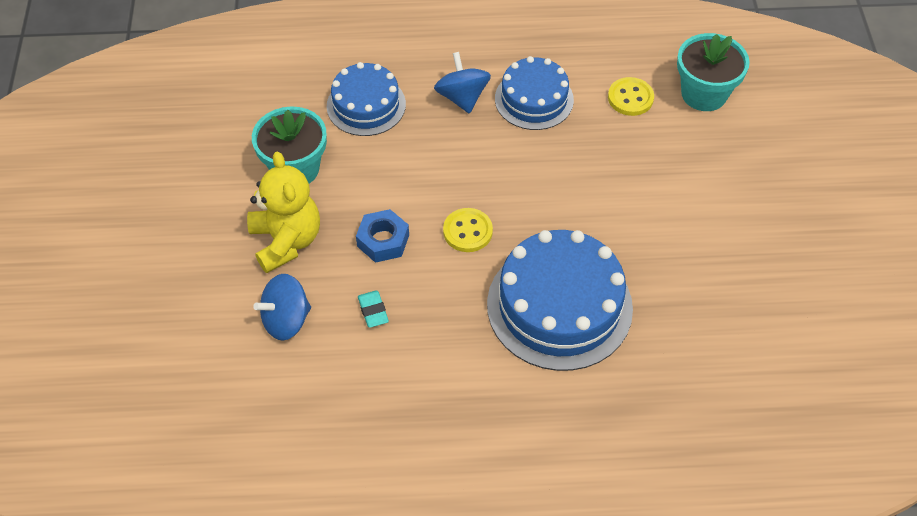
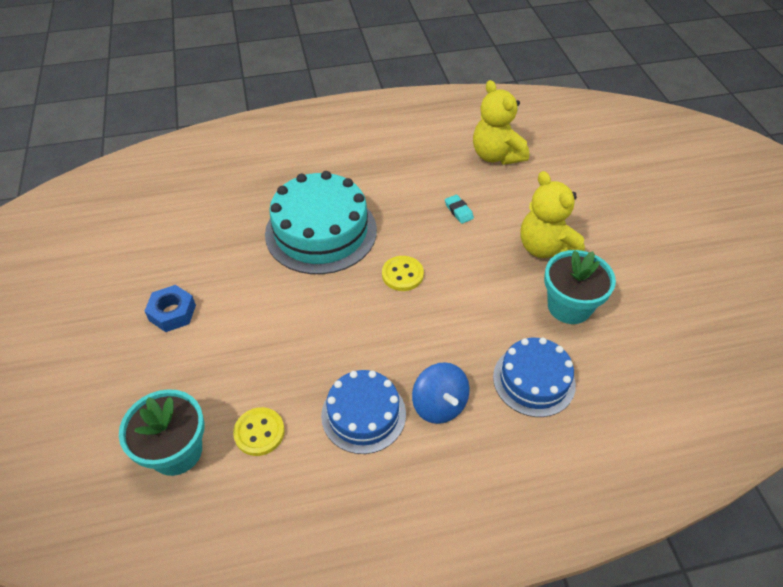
camera: 170 degrees right, 5 degrees down
(284, 403) = (496, 155): none -> yellow teddy bear
(286, 320) = (518, 198): blue spinning top -> none
(383, 241) = (469, 258): blue nut -> blue nut (172, 313)
(559, 306) = (321, 231): blue cake -> turquoise cake

